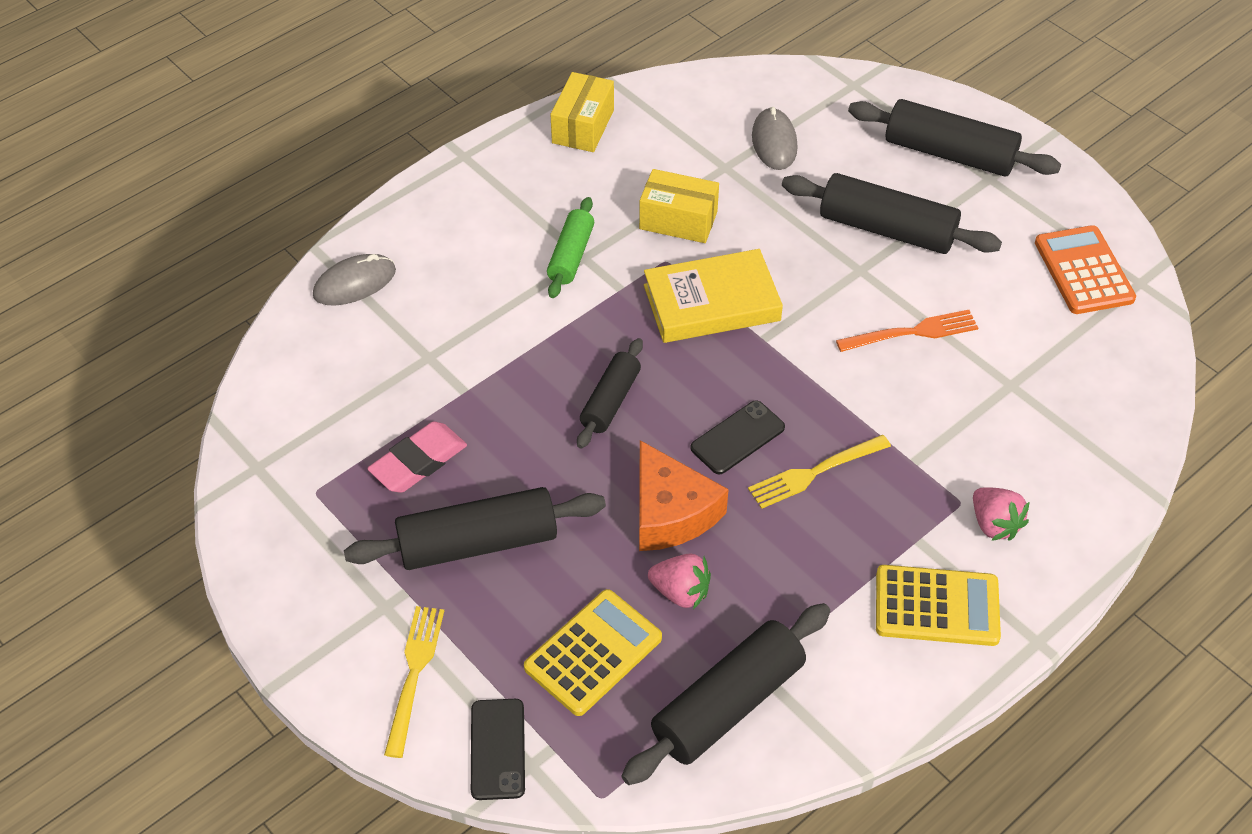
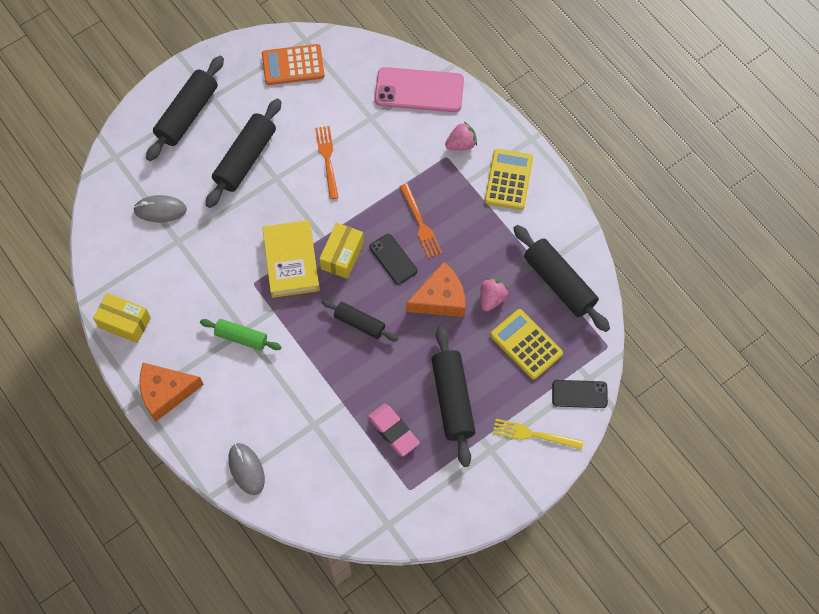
camera: 85 degrees left, 15 degrees up
(475, 182) = (166, 393): none -> orange cheese
(678, 220) = (220, 273): yellow box -> yellow box (342, 256)
(814, 473) = (420, 223): yellow fork -> orange fork
(1091, 451) = (419, 90): none -> pink phone

